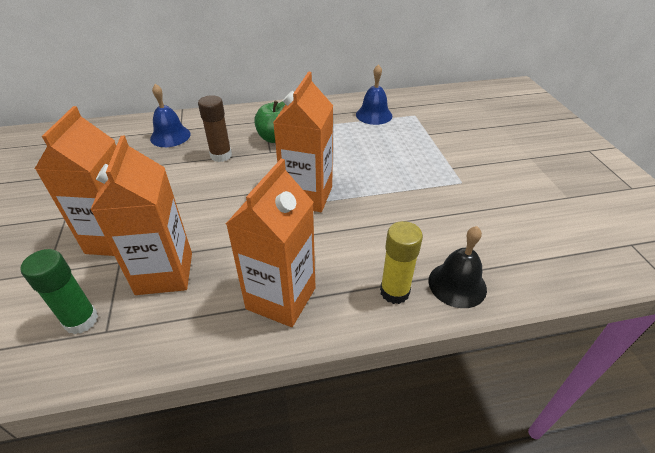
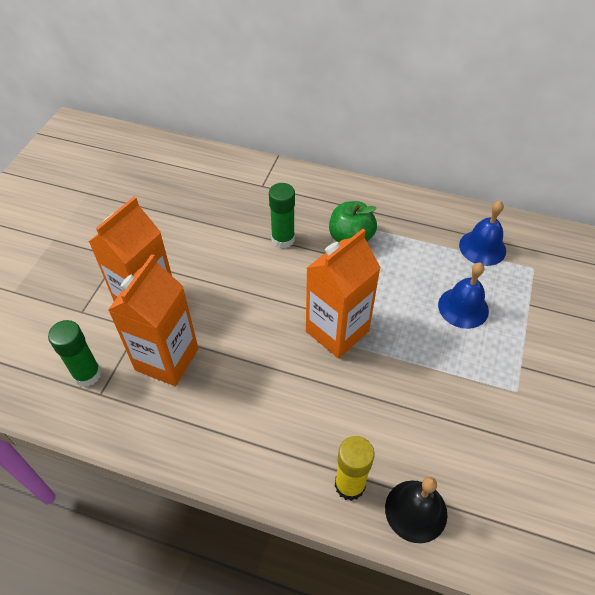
camera: 30 degrees right, 10 degrees up
(170, 136) = (248, 191): blue bell -> blue bell (463, 307)
(221, 155) = (283, 239): brown glue stick -> green glue stick
(281, 298) = (246, 436): orange carton -> none

